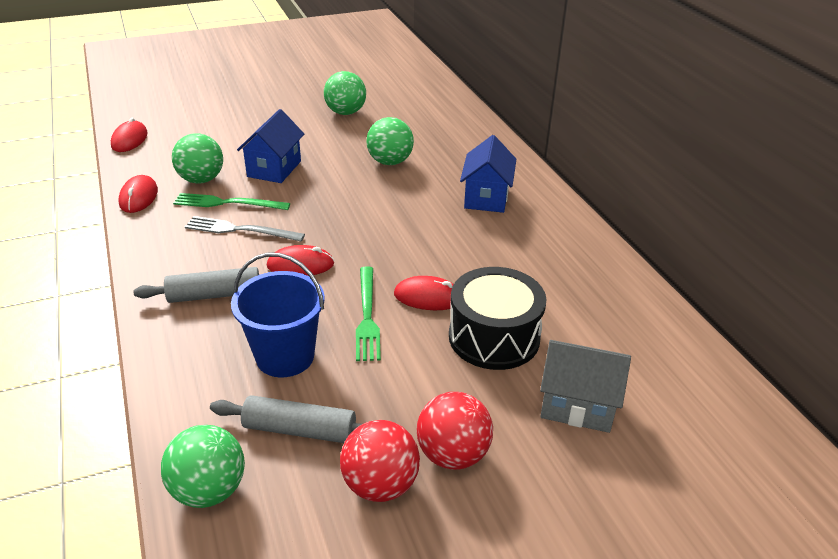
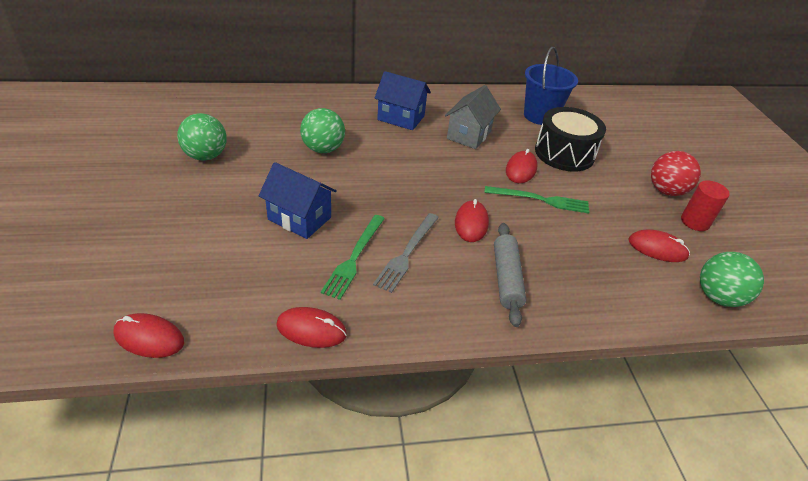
camera: 80 degrees left, 5 degrees up
(201, 180) = (296, 274): green ball -> none
(285, 356) = (585, 246): blue bucket -> blue bucket (540, 116)
(300, 430) = (657, 248): grey rolling pin -> red mouse
(380, 485) = (695, 222): red ball -> red cylinder
(577, 405) = (621, 141): grey house -> grey house (469, 135)

